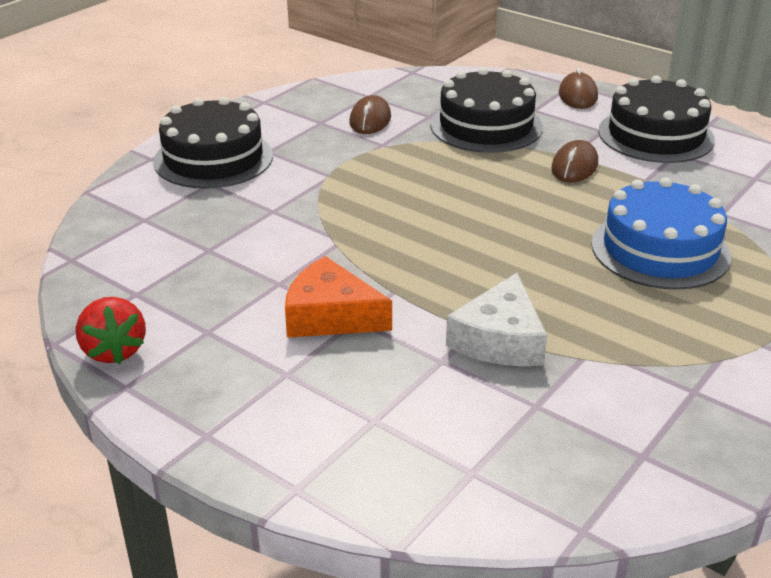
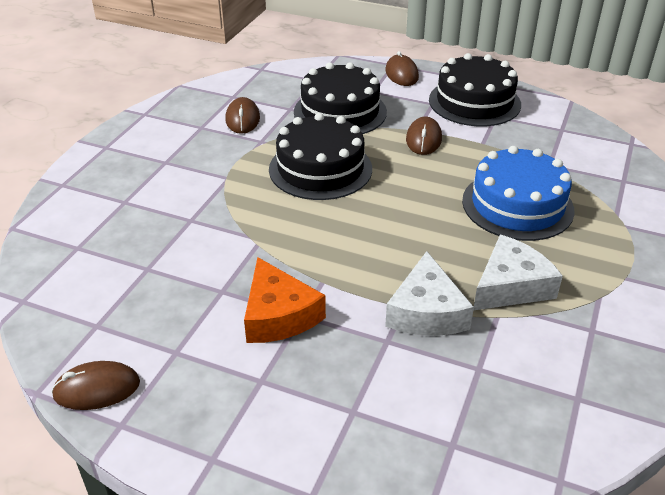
camera: 15 degrees left, 5 degrees up
(114, 351) = (97, 389): red strawberry -> brown mouse
(213, 158) = (119, 176): black cake -> black cake (320, 169)
(330, 315) = (278, 315): orange cheese -> orange cheese turned 120 degrees counterclockwise
(613, 330) = (511, 286): none -> white cheese

